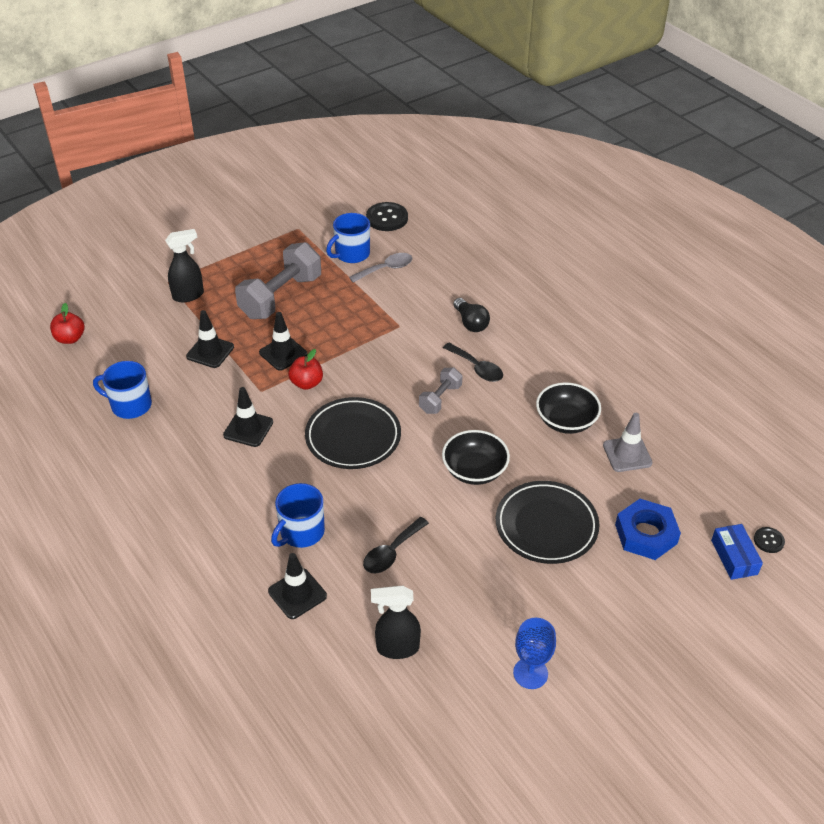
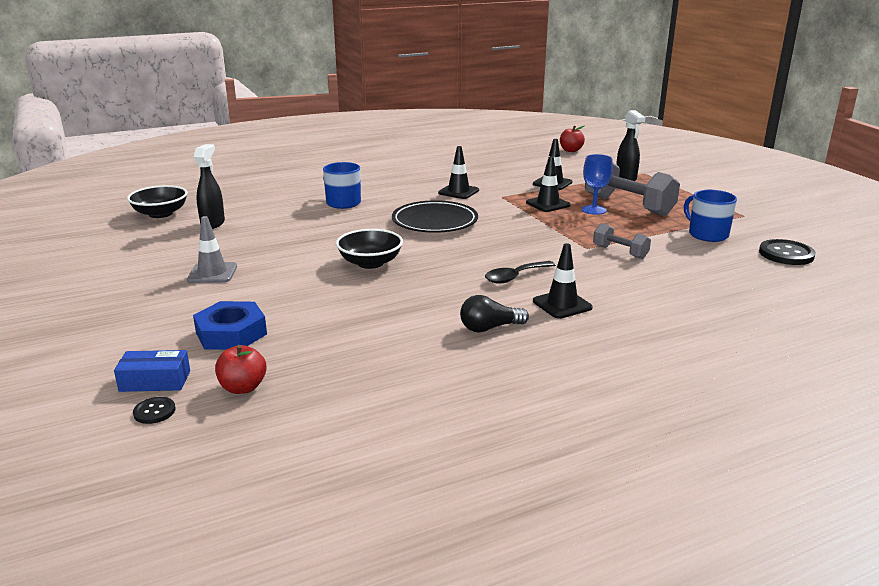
camera: 100 degrees right, 20 degrees down
(130, 405) = (495, 164): blue mug -> none
(297, 594) = (287, 200): black traffic cone -> black traffic cone (562, 304)
(306, 383) = (507, 210): red apple -> red apple (243, 388)
(386, 269) = (684, 248): grey spoon -> none
(391, 552) = (301, 227): black spoon -> none
(440, 399) = (472, 257): grey dumbbell -> grey dumbbell (620, 252)
(471, 323) = (592, 281): black light bulb -> black light bulb (489, 328)
(530, 673) = (141, 263): blue goblet -> blue goblet (594, 210)
(546, 526) = (281, 286): black plate -> none
(566, 421) = (417, 313): black bowl -> black bowl (160, 214)
(627, 454) = (348, 341): grey traffic cone -> grey traffic cone (212, 273)

